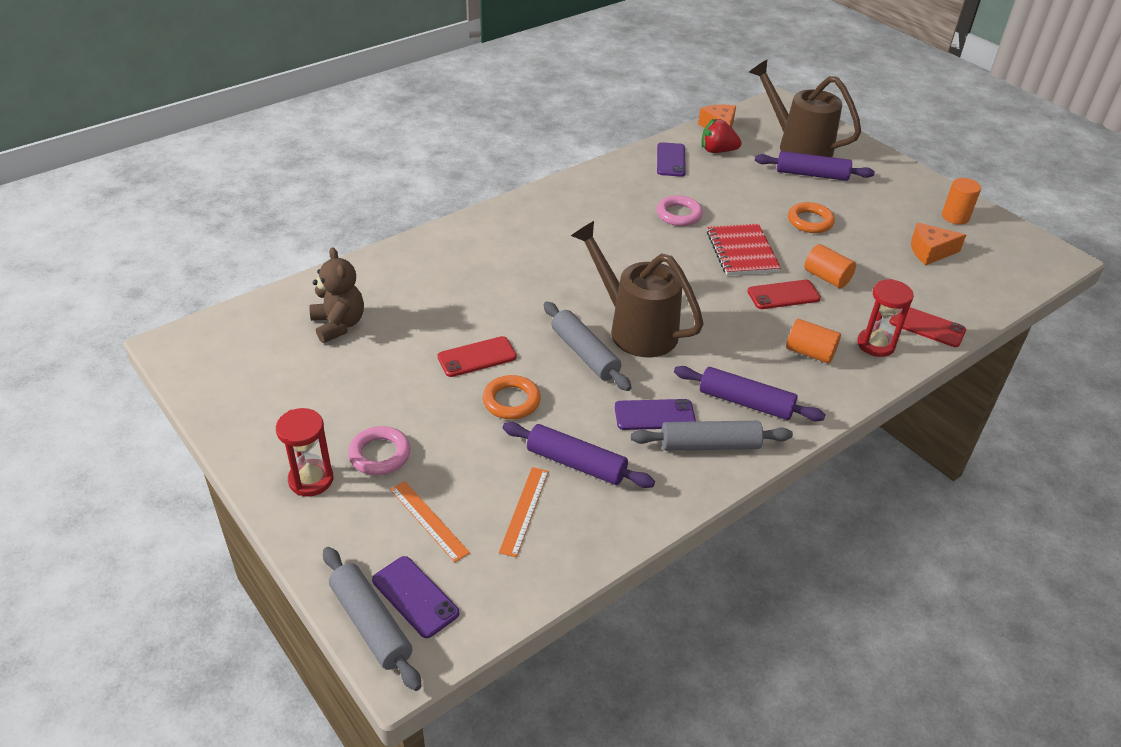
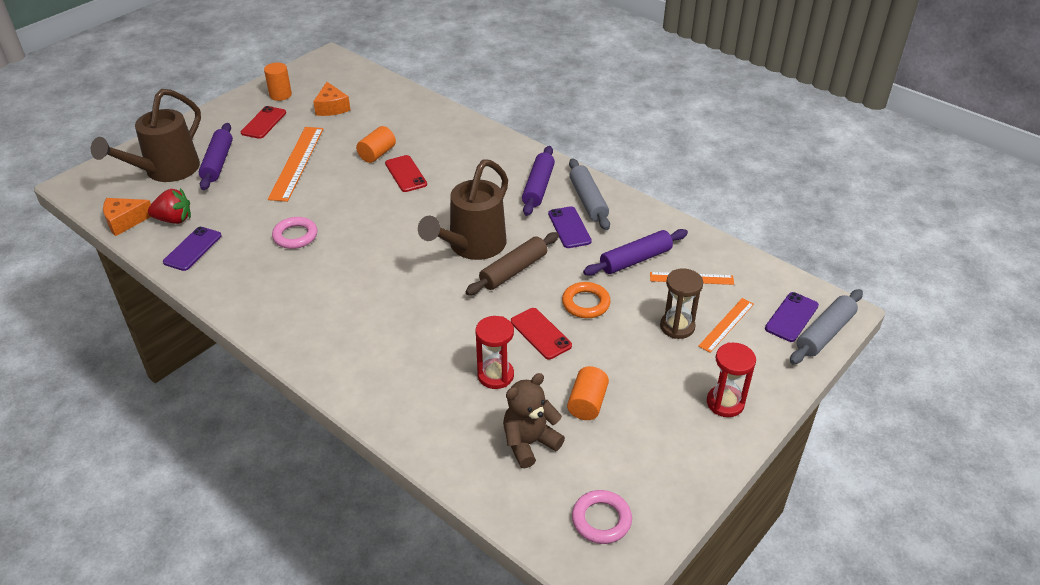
camera: 100 degrees left, 0 degrees up
(380, 454) = (678, 368): pink ring -> pink ring (601, 520)
(444, 471) = (677, 326): none -> brown hourglass
(576, 463) = (635, 260): purple rolling pin -> purple rolling pin turned 45 degrees clockwise
(585, 354) = (513, 270): grey rolling pin -> brown rolling pin
(671, 160) = (193, 249): purple phone -> purple phone turned 60 degrees counterclockwise
(717, 151) = (174, 219): red strawberry -> red strawberry turned 90 degrees counterclockwise
(742, 252) = (349, 197): red notebook -> none
(810, 221) = (296, 163): orange ring -> orange ruler
(810, 353) = (473, 161): orange cylinder -> orange cylinder (587, 403)
(875, 344) = (454, 133): red hourglass -> red hourglass (495, 375)
(927, 326) = (426, 112): red phone -> red phone (264, 123)

